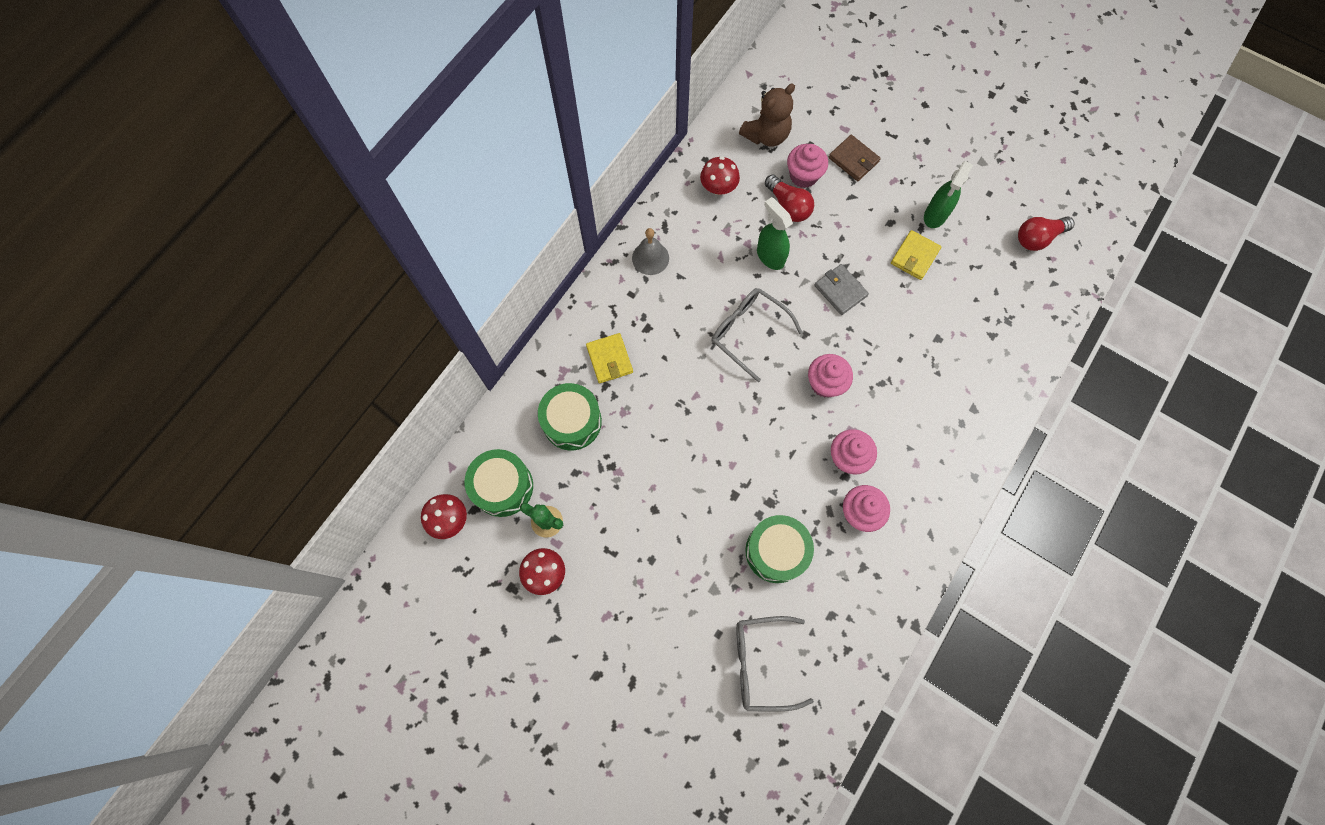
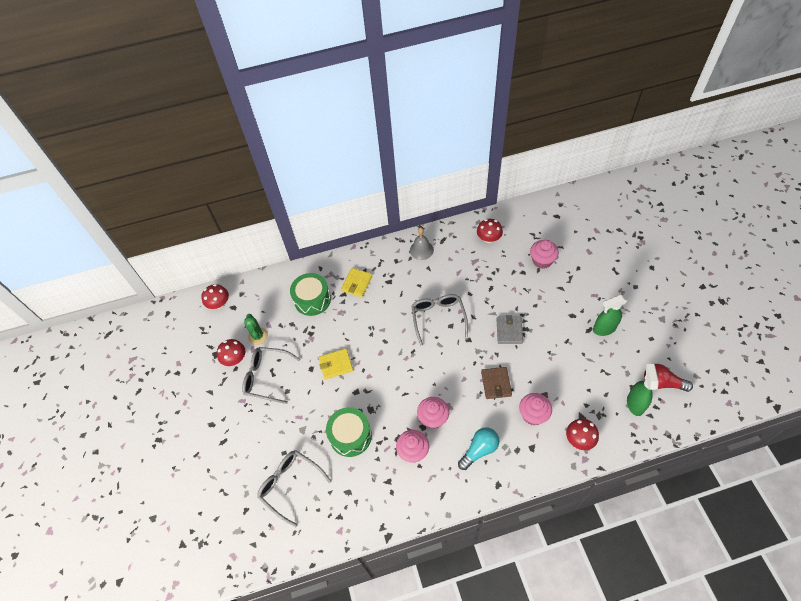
camera: 45 degrees right, 15 degrees down
(503, 486) = (254, 306): green drum -> none
(609, 563) = (266, 377): none -> grey glasses
(766, 135) = (539, 229): brown teddy bear -> none
(770, 256) = (485, 289): green spray bottle -> green spray bottle (635, 403)
(788, 206) = (519, 270): red light bulb -> none
(825, 383) = (456, 372): pink cupcake -> pink cupcake (533, 415)
(853, 160) = (579, 270): brown wallet -> brown wallet (496, 384)
(914, 256) = (570, 342): yellow wallet -> yellow wallet (336, 365)
(925, 454) = (479, 450): none -> turquoise light bulb
(1010, 362) = (579, 439): none -> red mushroom

